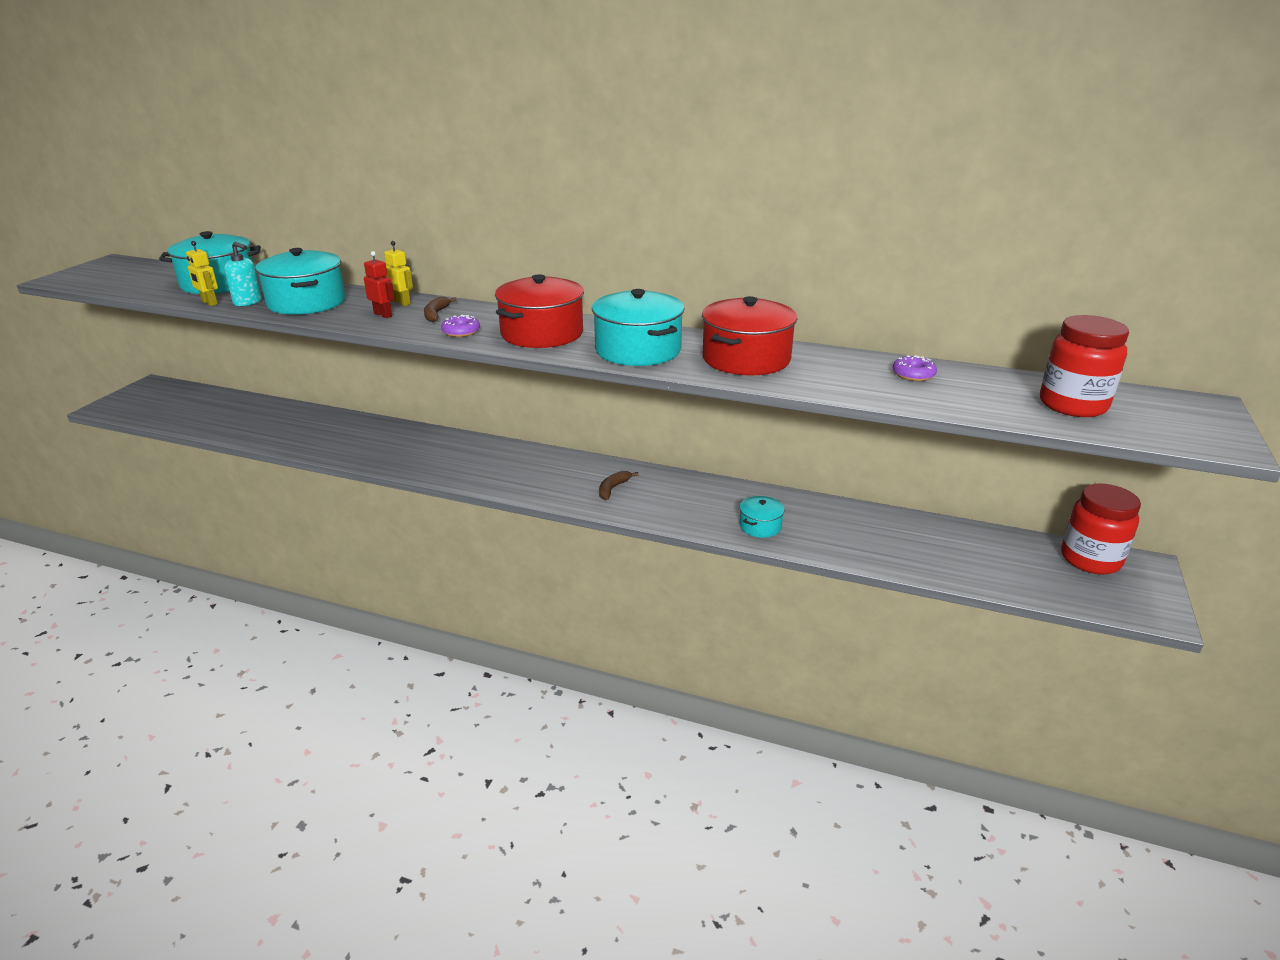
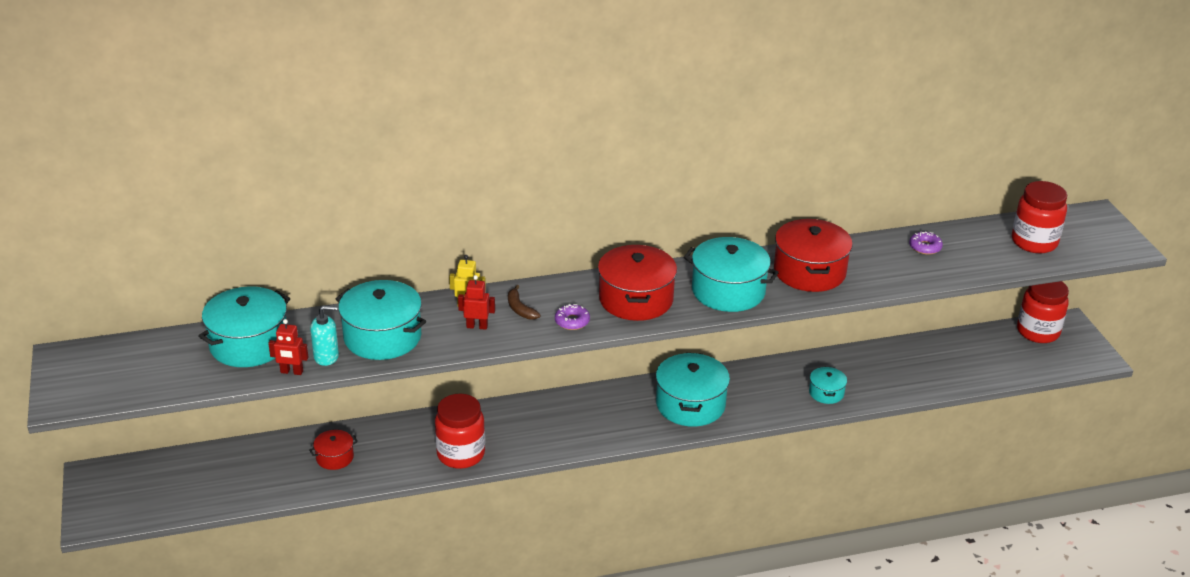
camera: 35 degrees left, 5 degrees up
(209, 303) = (291, 372): yellow robot -> red robot
(295, 426) = (335, 457): none -> red pot
(379, 455) = (461, 454): none -> red jar
(613, 489) = (690, 404): brown banana -> turquoise pot

